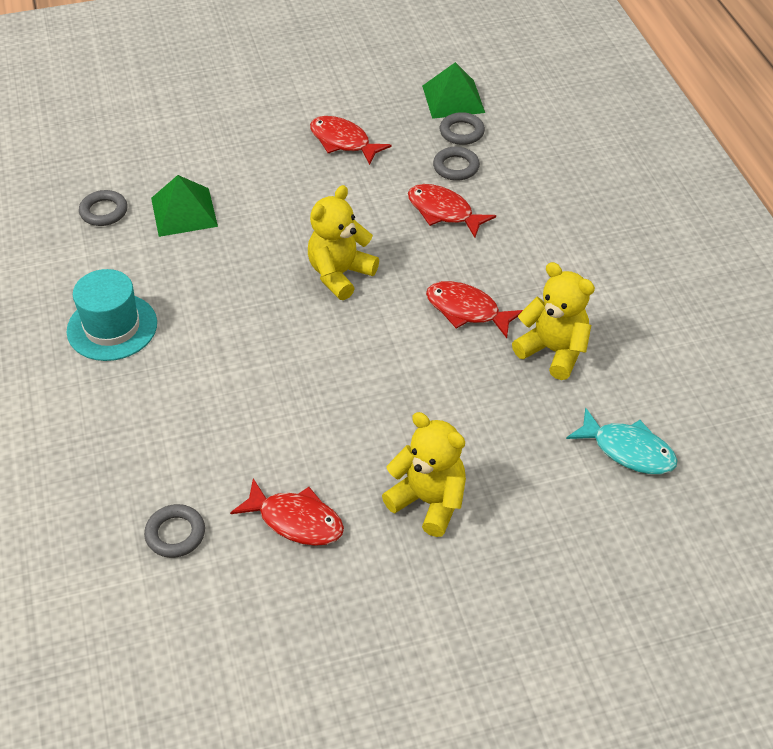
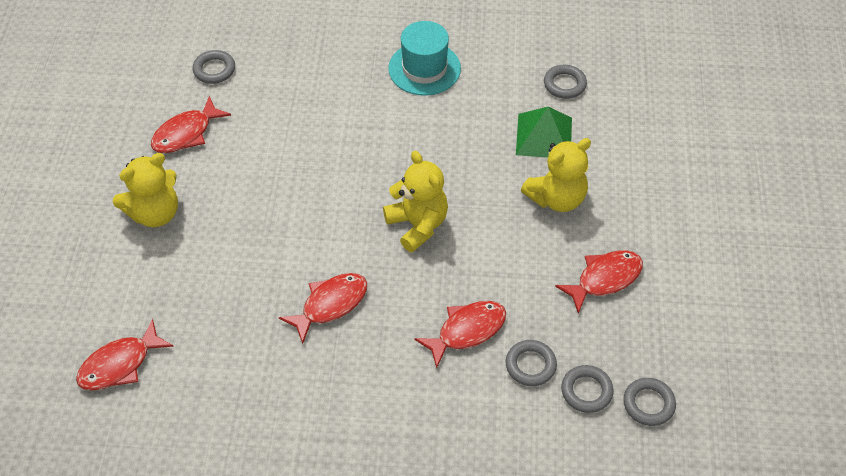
camera: 110 degrees right, 5 degrees up
(453, 99) = (648, 404): green pyramid -> grey ring
(553, 351) = (251, 353): yellow teddy bear -> yellow teddy bear (556, 198)
(628, 450) = (120, 364): turquoise fish -> red fish

